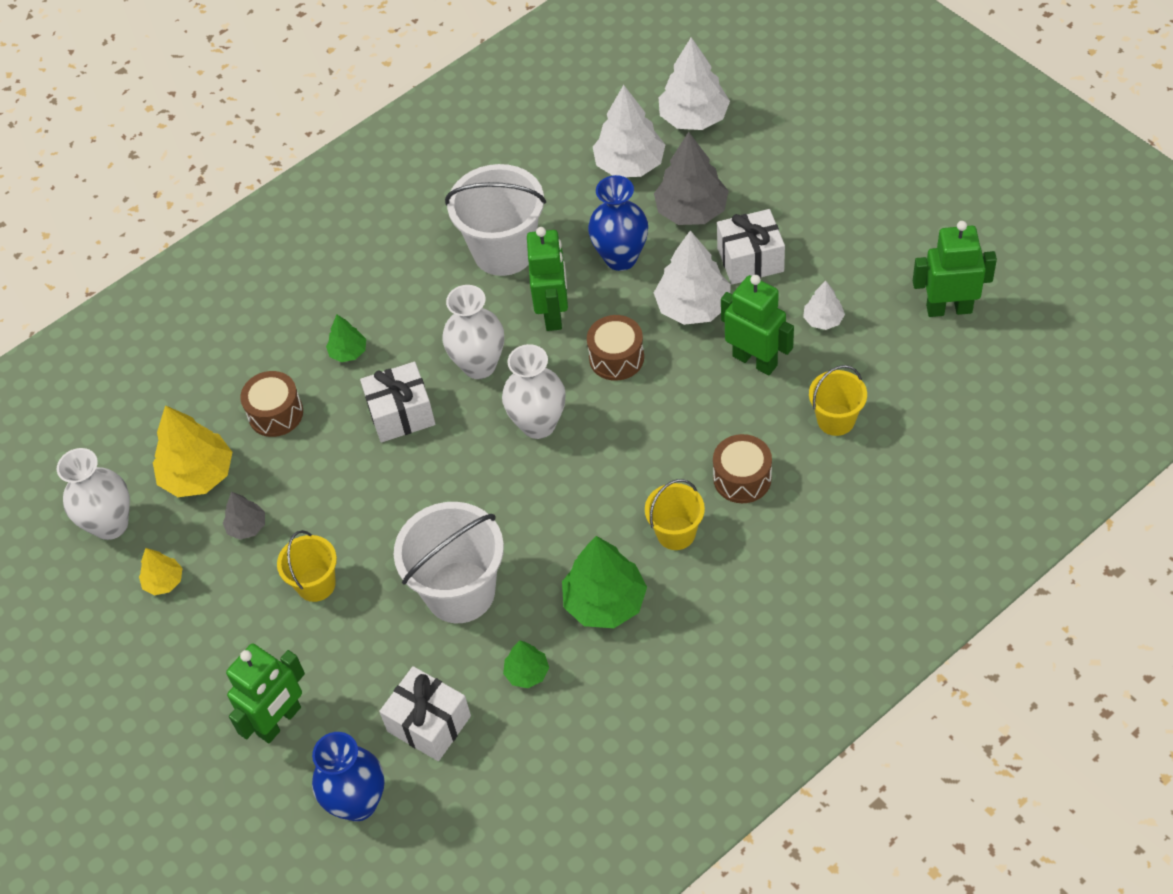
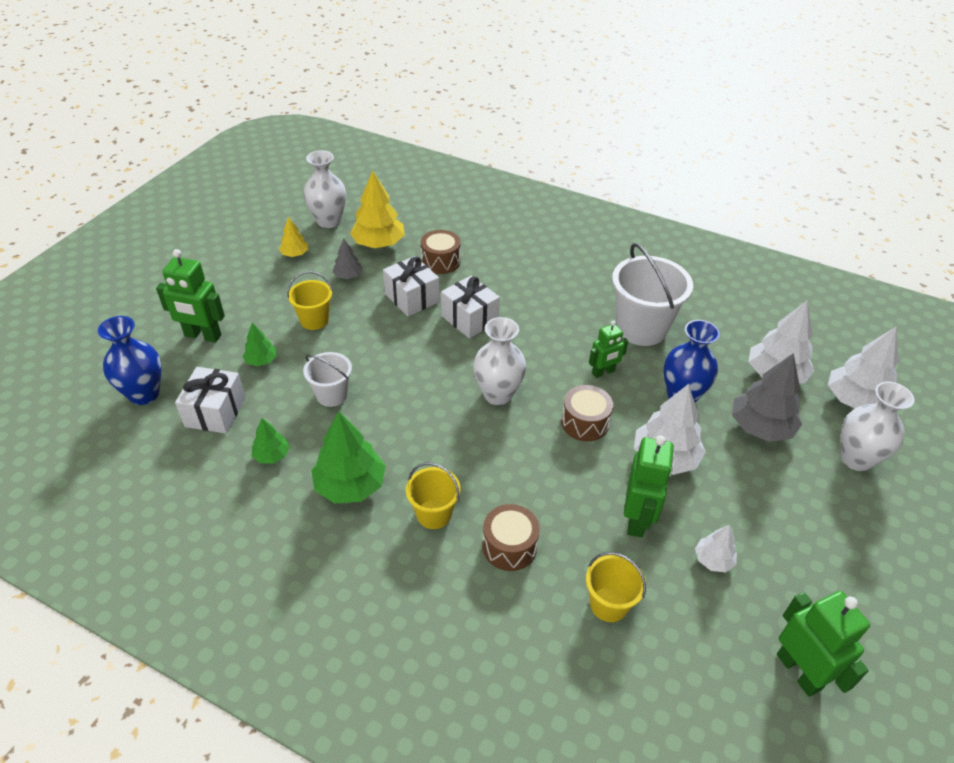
camera: 60 degrees right, 10 degrees down
(348, 352) = (506, 278): green tree -> green tree (261, 360)
(460, 592) = (332, 395): white bucket -> white bucket, size x0.56
(479, 365) = (532, 346): white vase -> white vase (856, 459)
(553, 313) = (603, 372): green robot -> green robot, size x0.63
(750, 260) = (740, 483): white gift -> white gift (412, 298)

